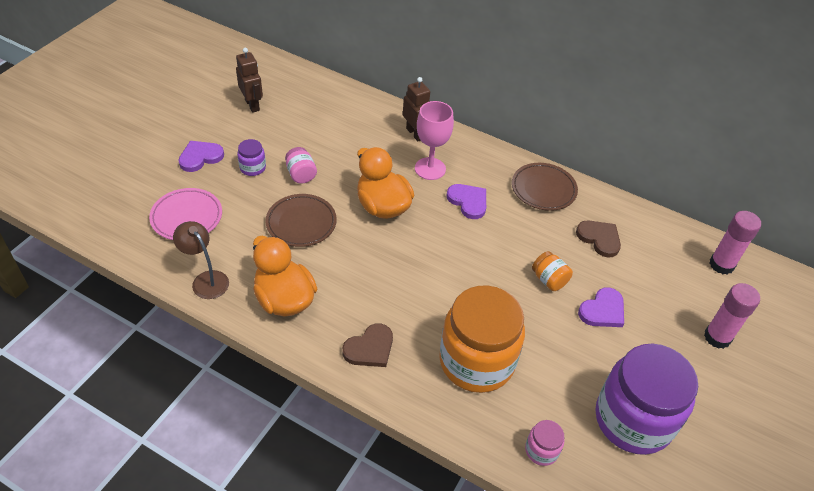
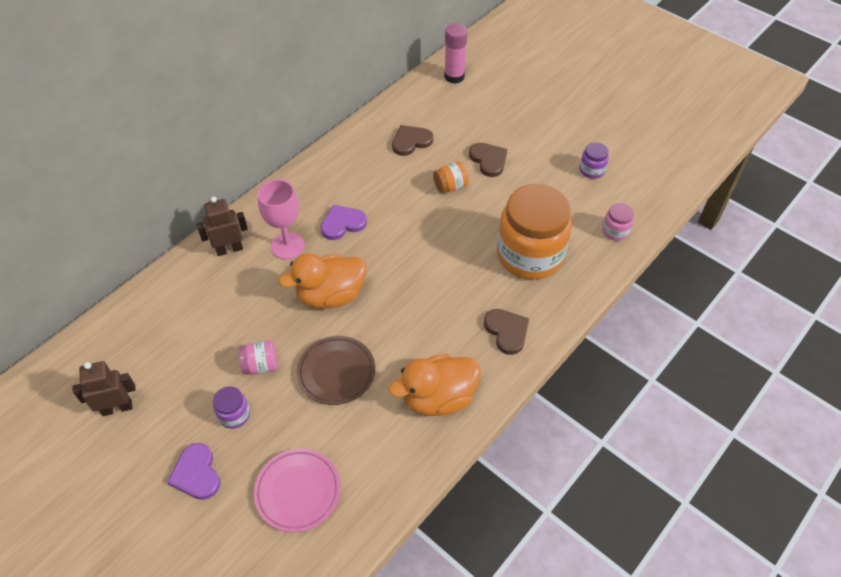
camera: 75 degrees left, 5 degrees up
(206, 279) = (398, 472): brown lamp -> none
(543, 189) = (342, 164): brown plate -> none
(603, 310) = (488, 160): purple heart -> brown heart
(633, 420) = (591, 170): purple jar -> purple jar, size x0.41
(717, 337) = (523, 101): pink glue stick -> none

